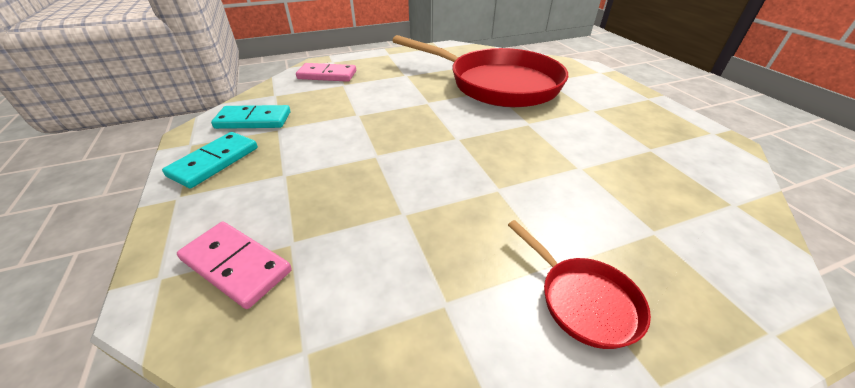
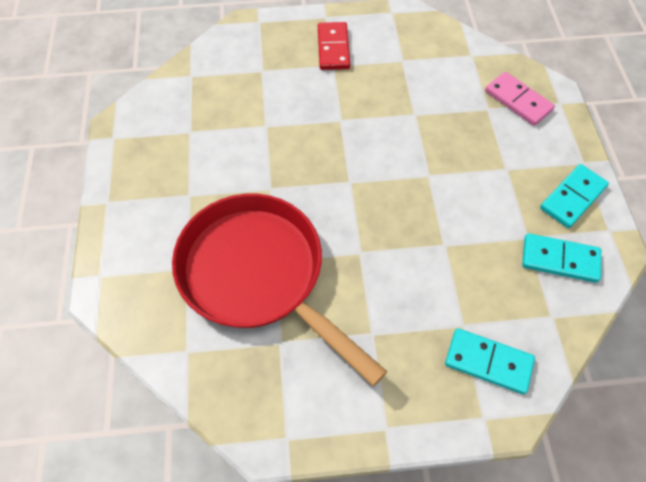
camera: 165 degrees left, 20 degrees up
(327, 75) = (488, 362): pink domino -> turquoise domino
(583, 300) = (333, 48): red pan -> red domino

